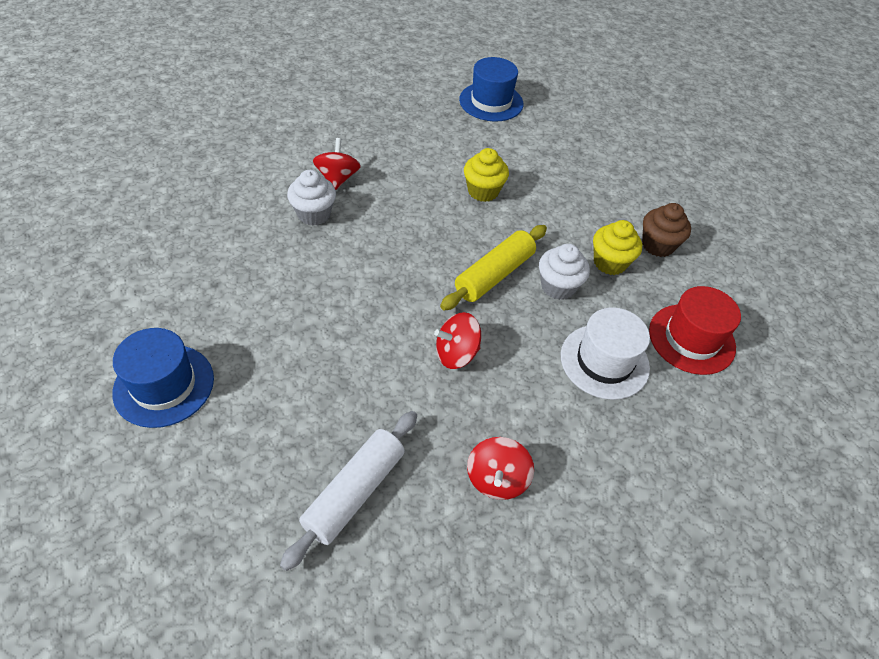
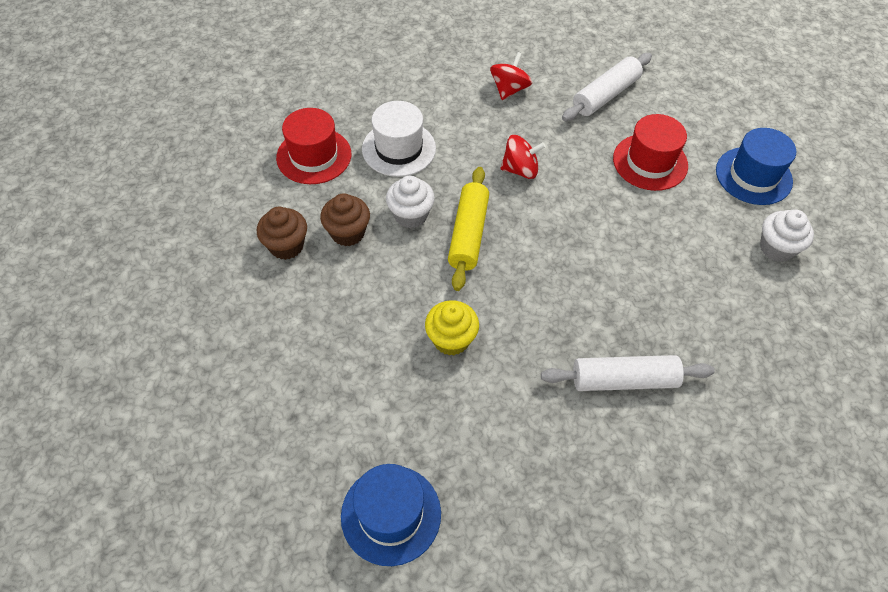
camera: 165 degrees left, 5 degrees up
(297, 386) = (650, 162): none -> red hat
(314, 214) = (649, 329): white cupcake -> white cupcake (776, 248)
(337, 178) = (624, 380): red spinning top -> white rolling pin
(494, 275) = (468, 234): yellow rolling pin -> yellow rolling pin turned 45 degrees counterclockwise
(610, 263) = (348, 233): yellow cupcake -> brown cupcake

